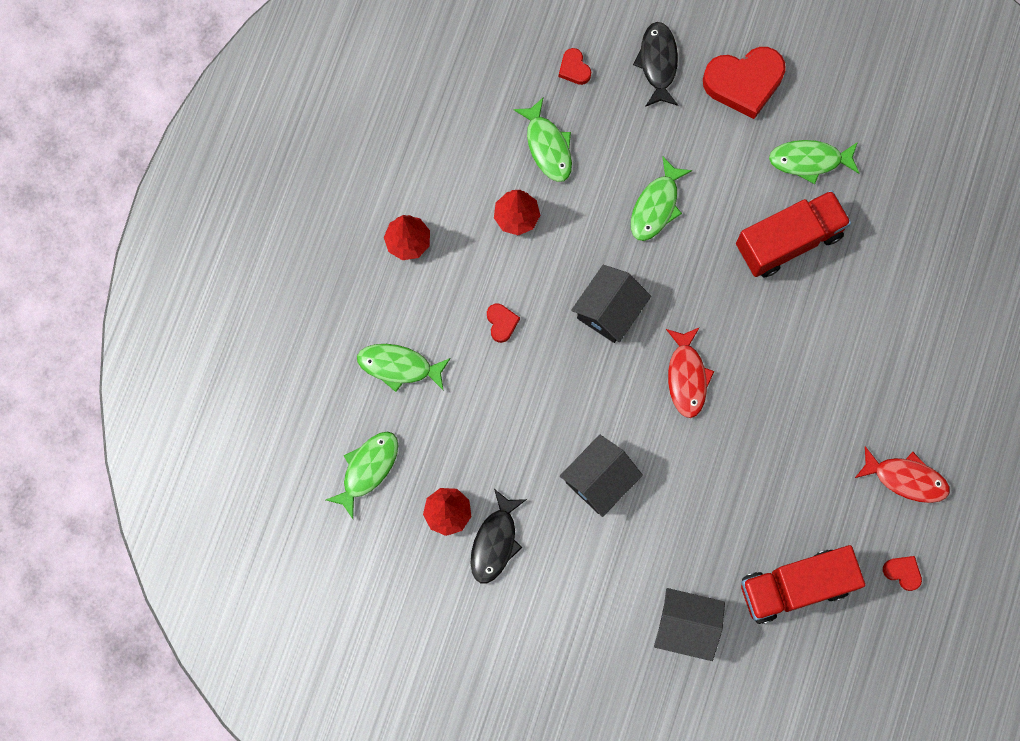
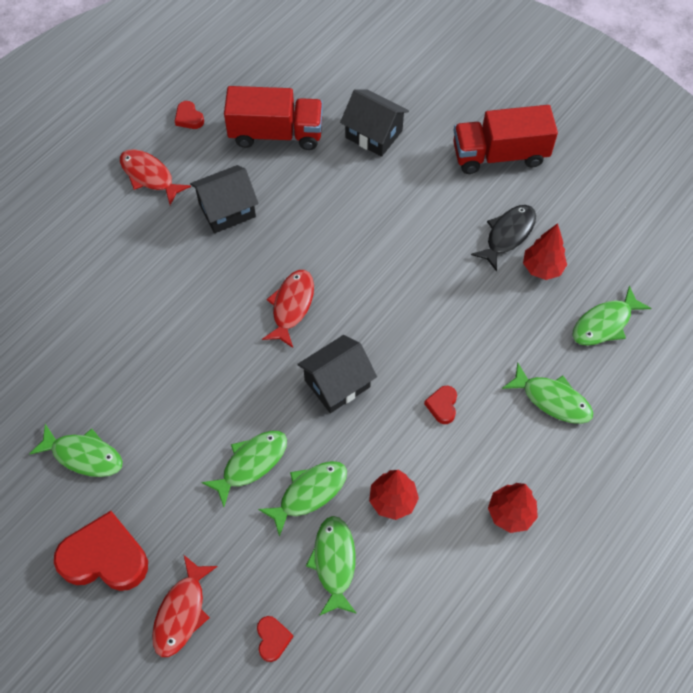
camera: 160 degrees left, 15 degrees down
(593, 197) = (309, 493): none -> green fish
(599, 480) = (402, 252): black house -> black house (227, 210)
(658, 63) = (182, 612): black fish -> red fish
(788, 241) = (143, 389): red truck -> red truck (499, 155)

